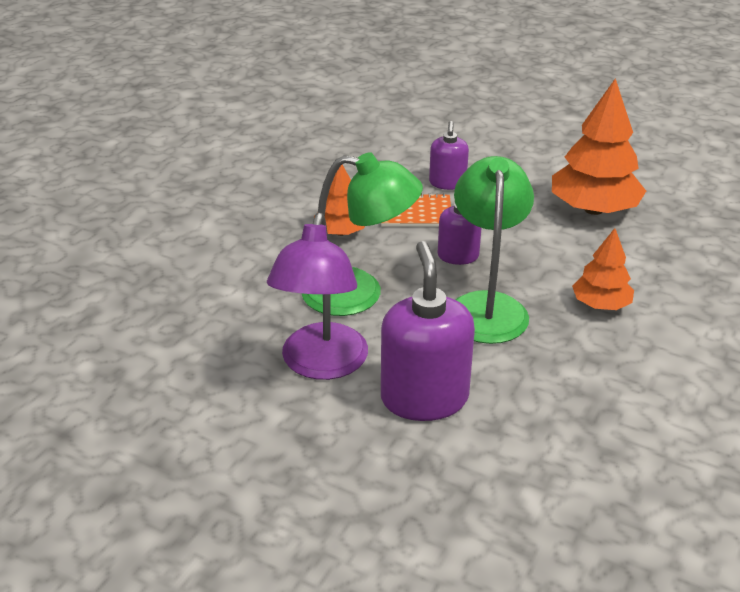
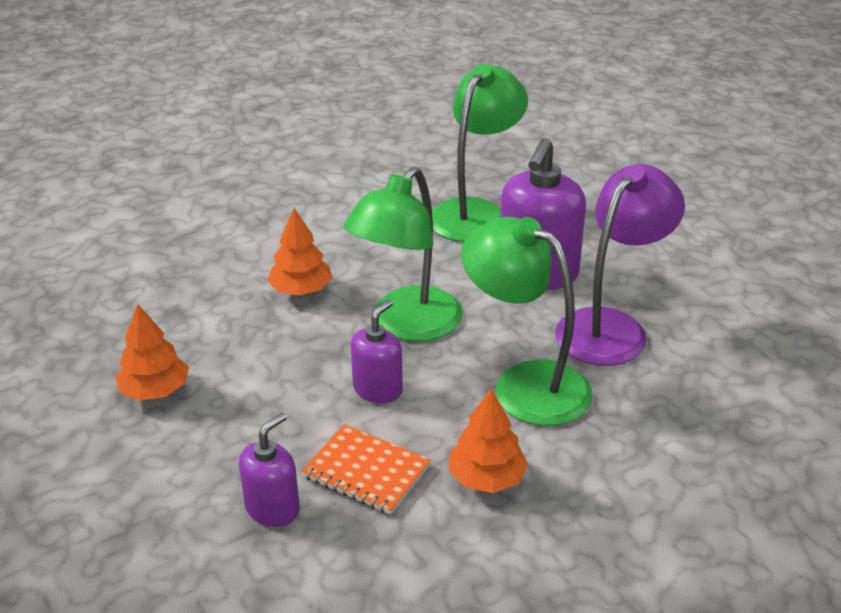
camera: 150 degrees left, 0 degrees up
(549, 452) = (475, 212): none -> green lamp
(593, 209) = (155, 391): orange tree -> orange tree, size x0.57

